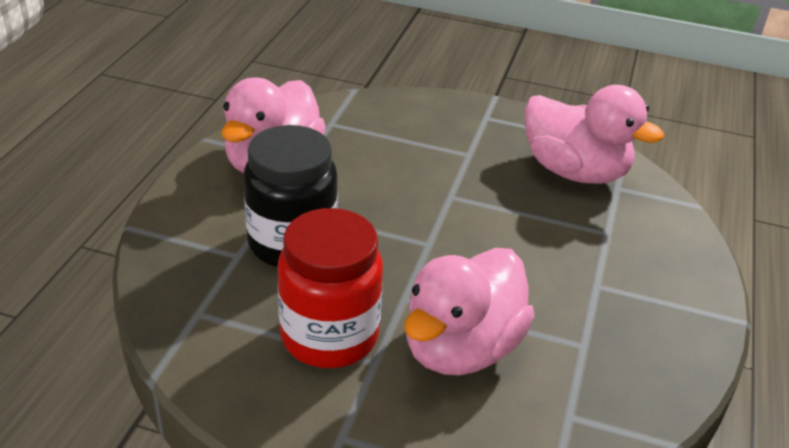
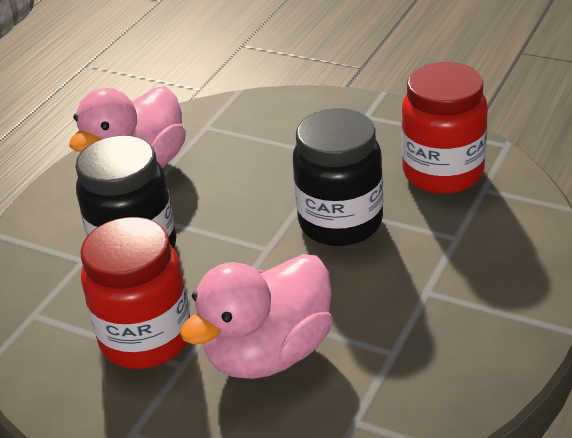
camera: 15 degrees right, 0 degrees up
(492, 218) = (340, 222): none -> black jar
(574, 171) = (443, 173): pink duck -> red jar

